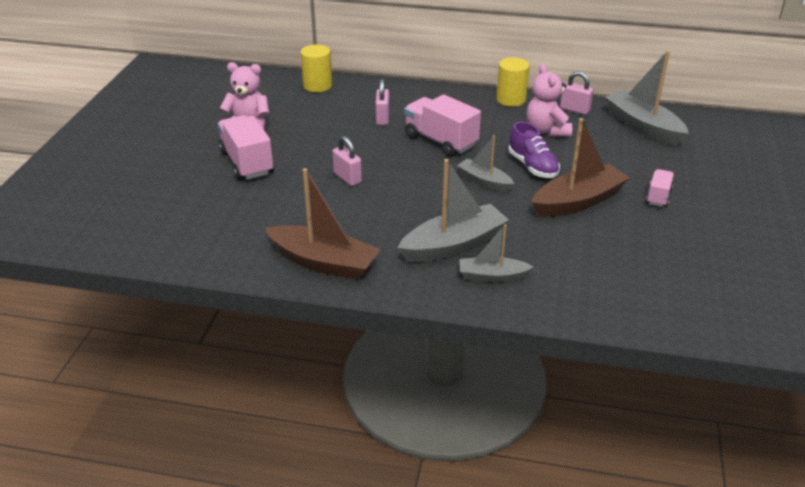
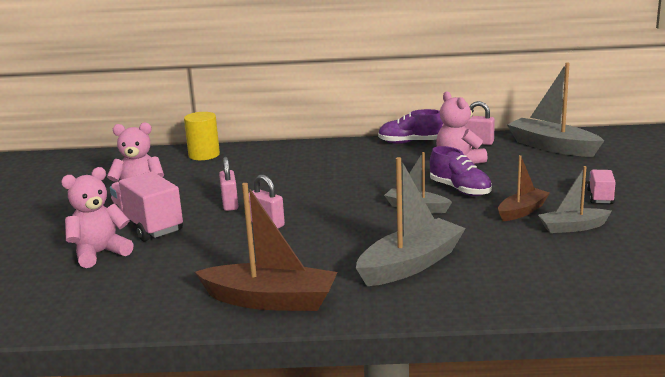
camera: 10 degrees left, 15 degrees down
(199, 187) = (100, 253): none -> pink teddy bear
(382, 118) = (284, 172): pink padlock -> pink padlock (230, 204)
(440, 141) = (354, 182): pink truck -> none
(492, 276) = (466, 285): grey boat -> grey boat (572, 227)
(511, 99) = (410, 142): yellow cylinder -> purple shoe
(578, 201) = (522, 211): brown boat -> brown boat, size x0.59

